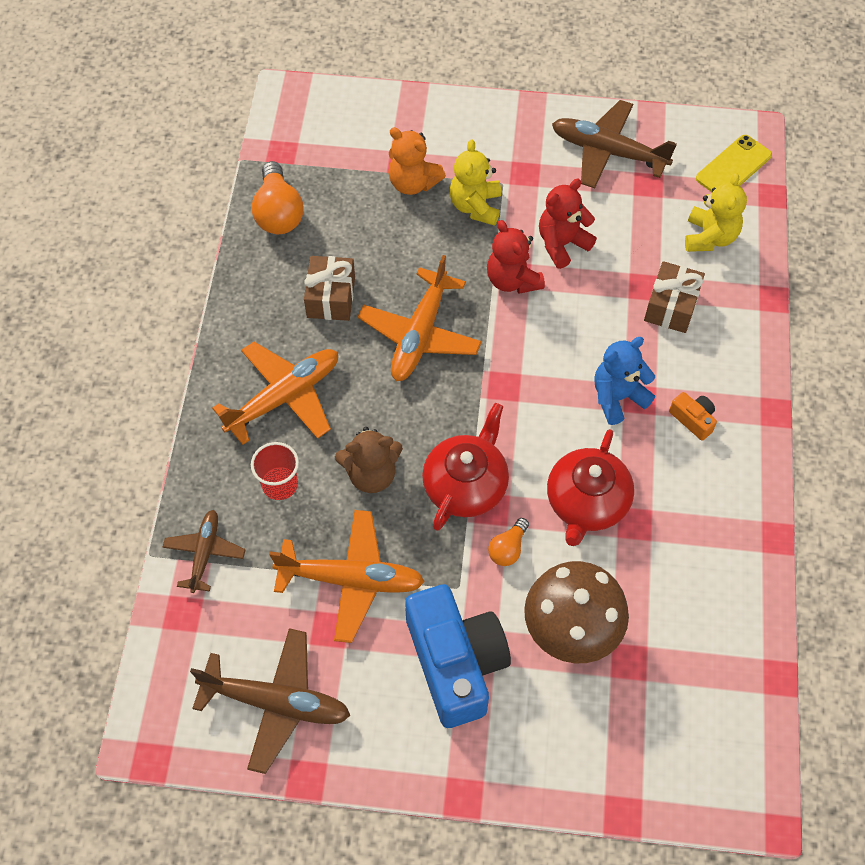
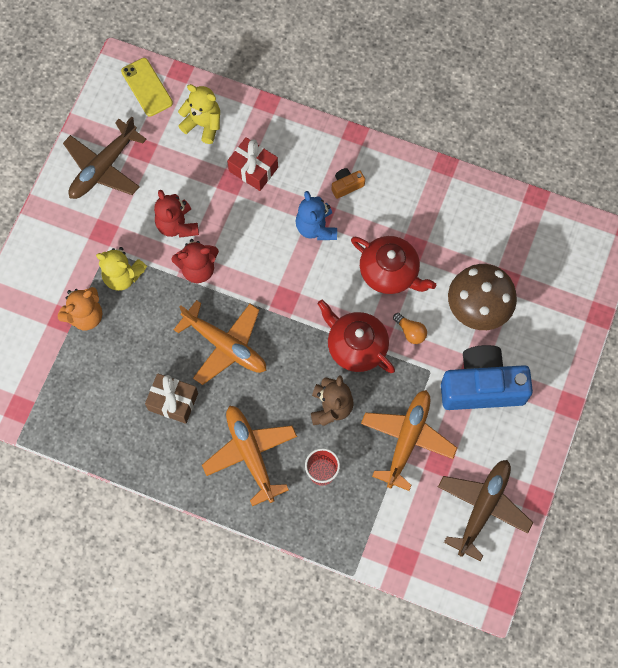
camera: 75 degrees left, 10 degrees up
(205, 553) = (362, 535): brown plane -> none
(278, 213) = (80, 424): orange light bulb -> none
(671, 306) = (253, 169): brown gift -> red gift

